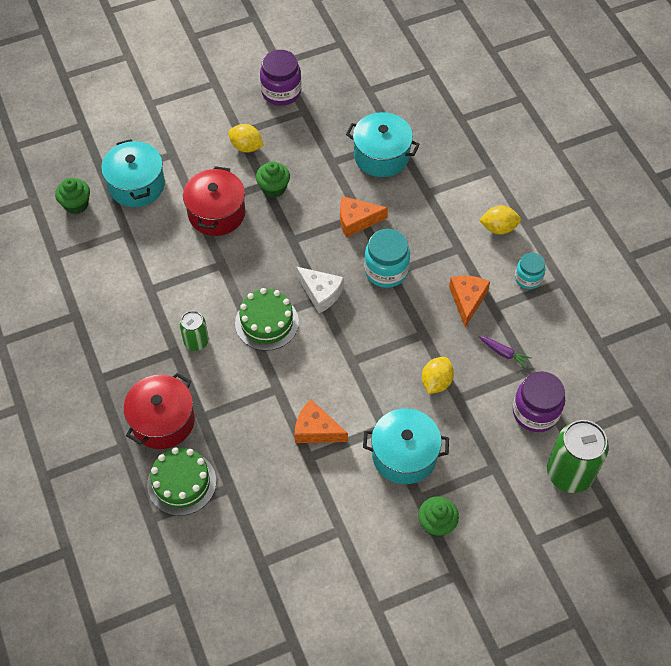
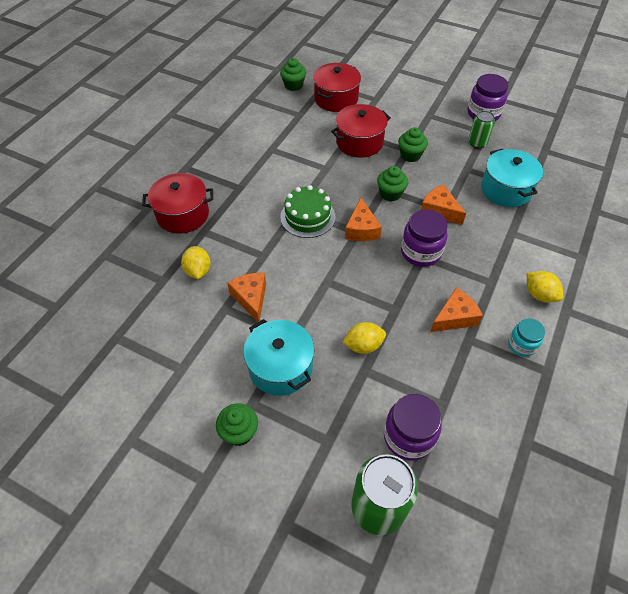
camera: 50 degrees right, 5 degrees down
(136, 185) = (336, 99): turquoise pot -> red pot
(181, 483) = (144, 253): green cake -> none
(196, 341) = (256, 193): green can -> green can (477, 143)
(246, 147) = (423, 124): yellow lemon -> yellow lemon (198, 271)
(303, 240) = (390, 194): none -> green cupcake
(321, 293) = (361, 229): white cheese -> orange cheese
(386, 270) = (420, 252): turquoise jar -> purple jar
(504, 353) = (437, 374): purple carrot -> none

